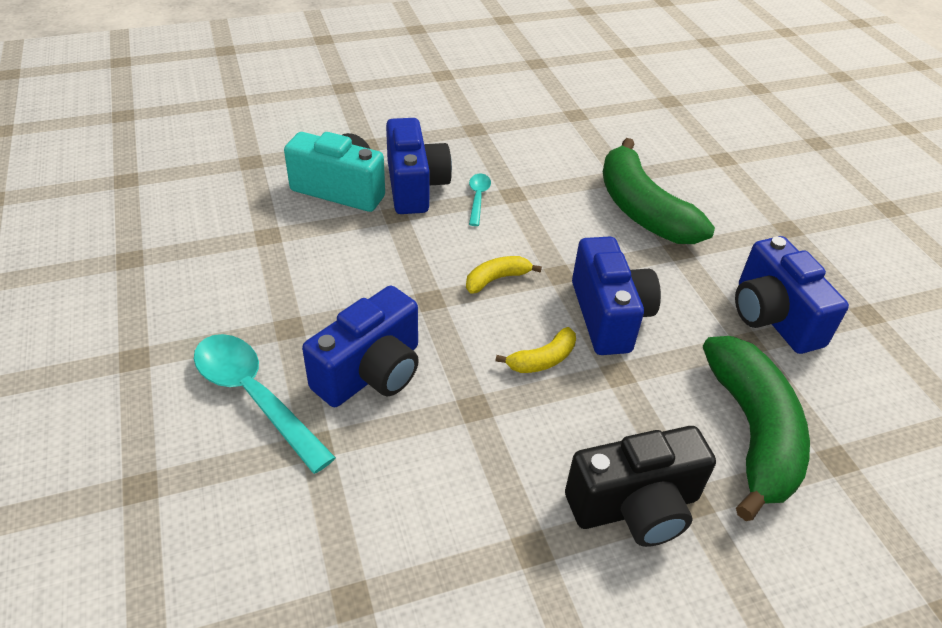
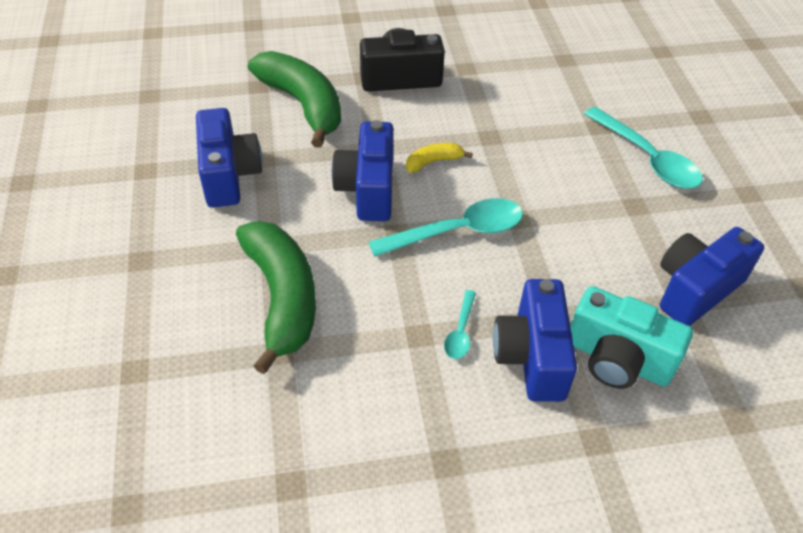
camera: 170 degrees left, 5 degrees up
(371, 372) = (565, 165): blue camera -> blue camera (695, 289)
(496, 279) = (457, 232): yellow banana -> turquoise spoon
(752, 432) = (303, 104): green banana -> green banana turned 135 degrees clockwise

